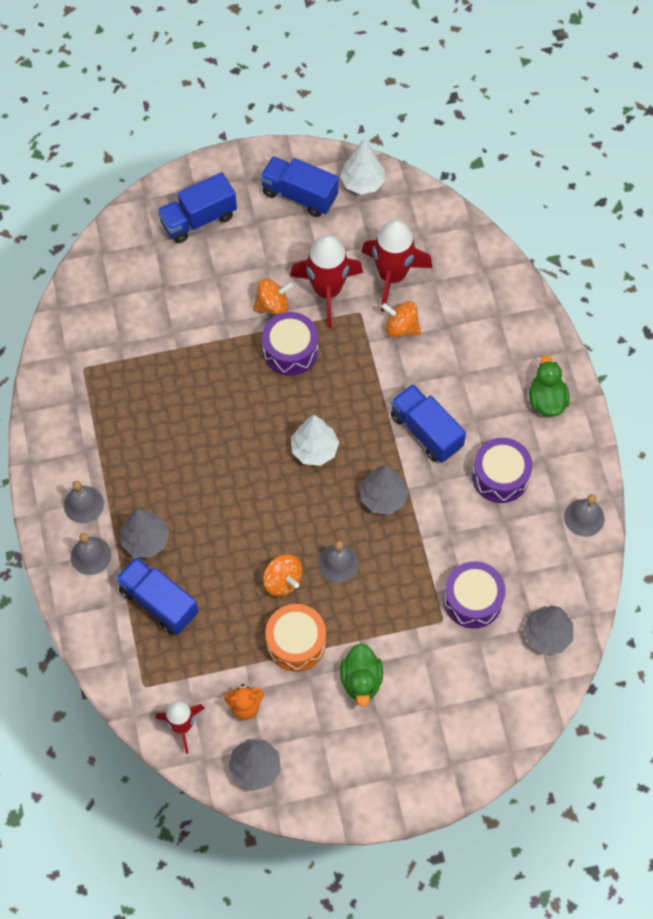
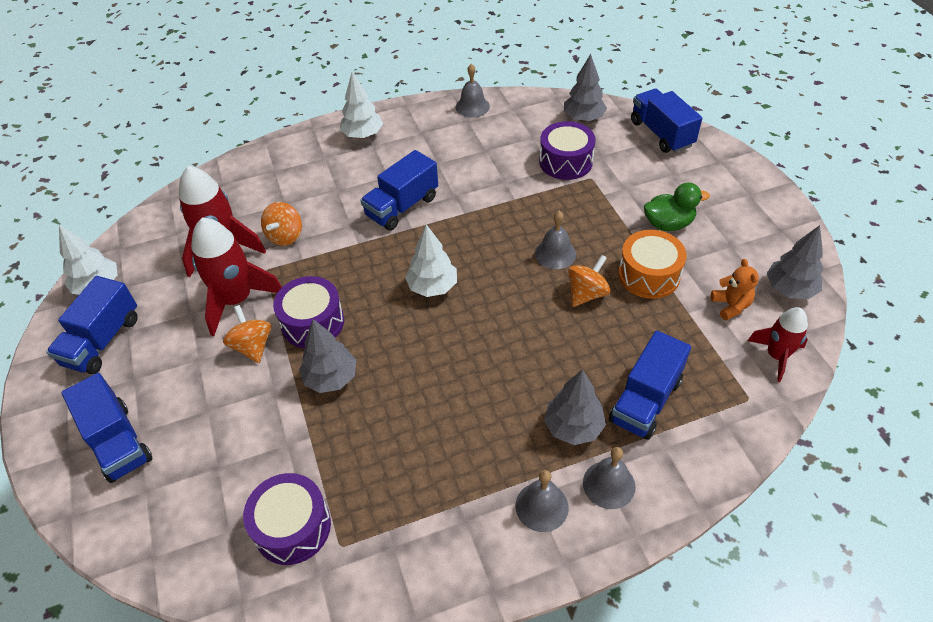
camera: 95 degrees left, 15 degrees down
(383, 497) = (478, 229): grey tree -> grey tree (331, 378)
(500, 476) = (442, 156): purple drum -> purple drum (292, 527)
(507, 715) = (661, 134): none -> blue truck
(546, 400) = (363, 135): green duck -> white tree

